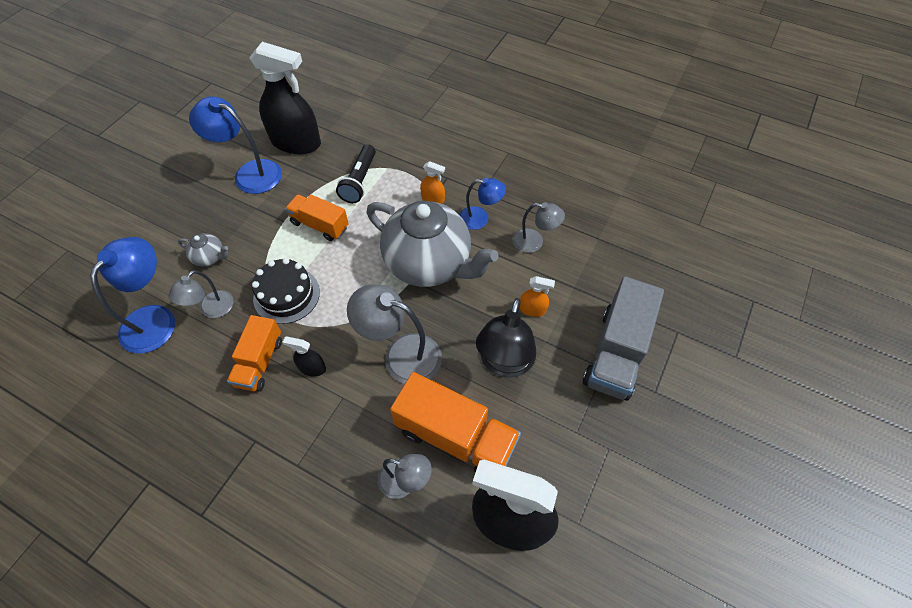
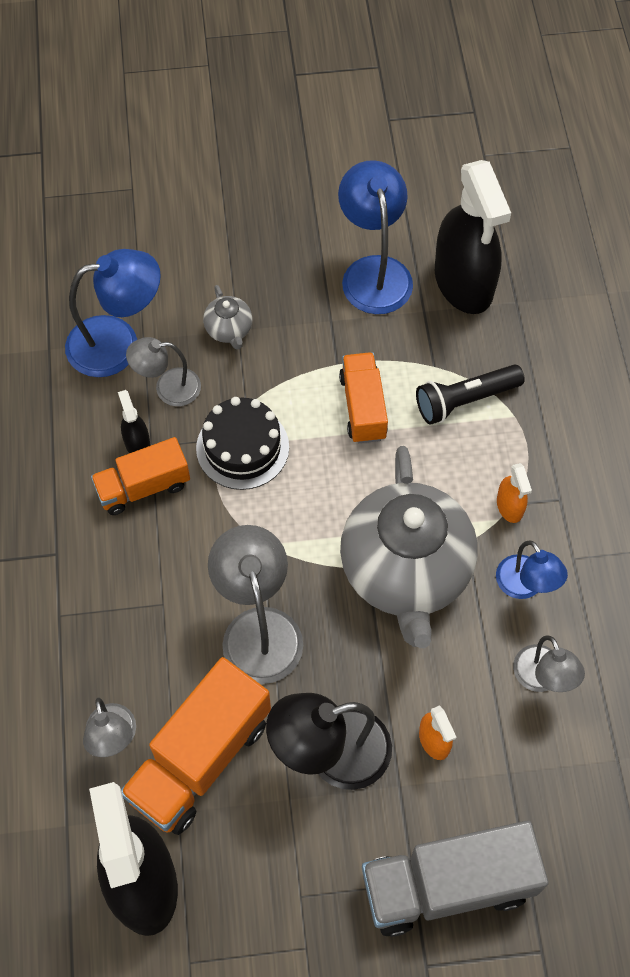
camera: 55 degrees right, 5 degrees up
(312, 368) = (174, 545): black spray bottle -> black spray bottle (137, 443)
(455, 437) = (200, 758): orange truck -> orange truck turned 45 degrees clockwise

